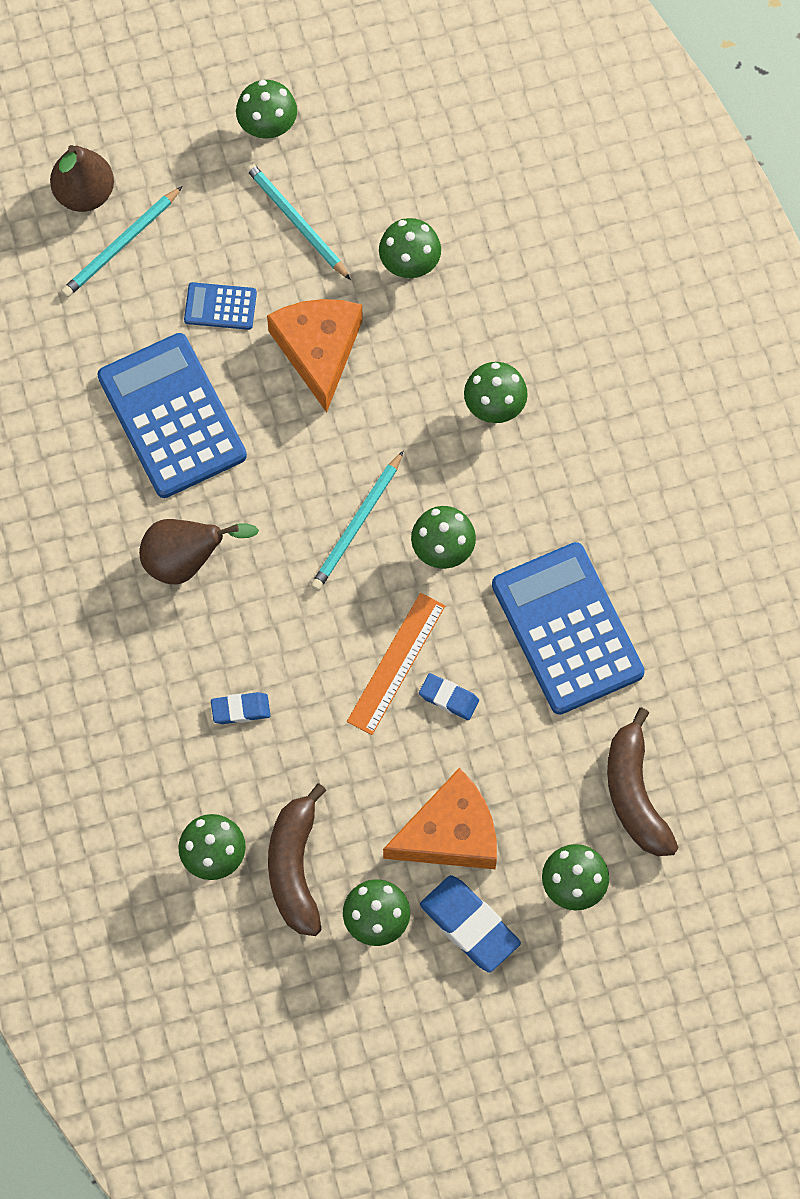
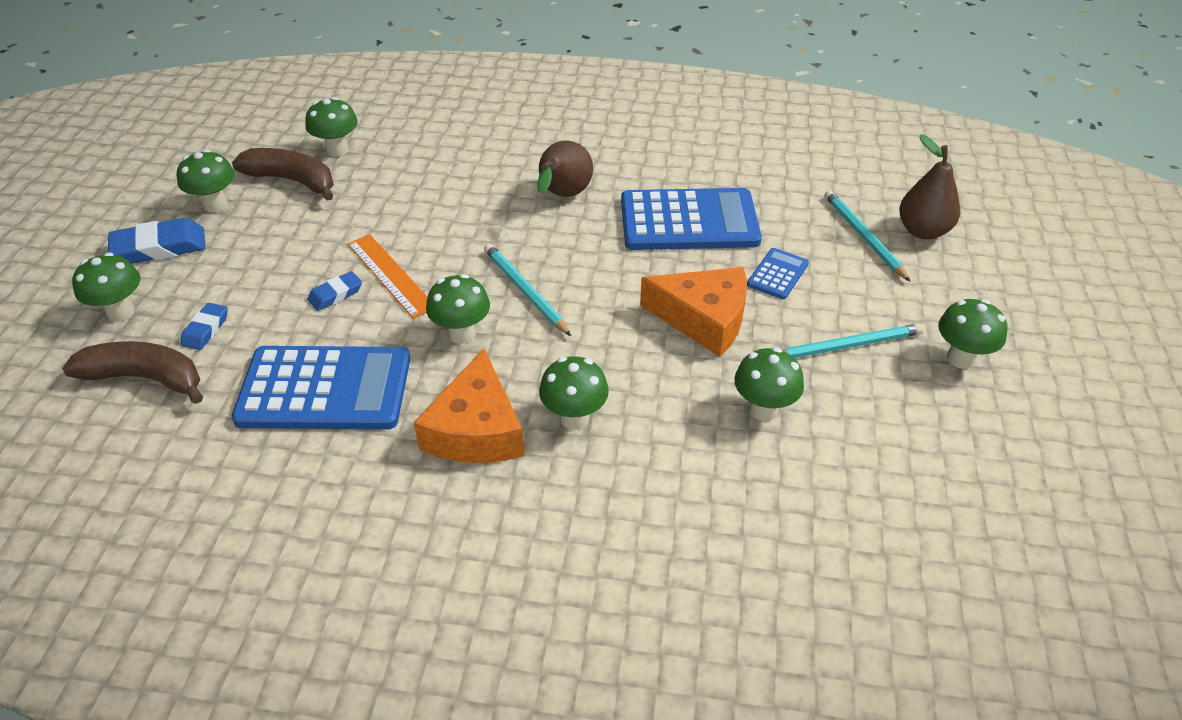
camera: 115 degrees right, 25 degrees down
(240, 709) = (427, 189): blue eraser -> blue eraser (205, 330)
(450, 833) = (234, 260): orange cheese -> orange cheese (476, 429)

